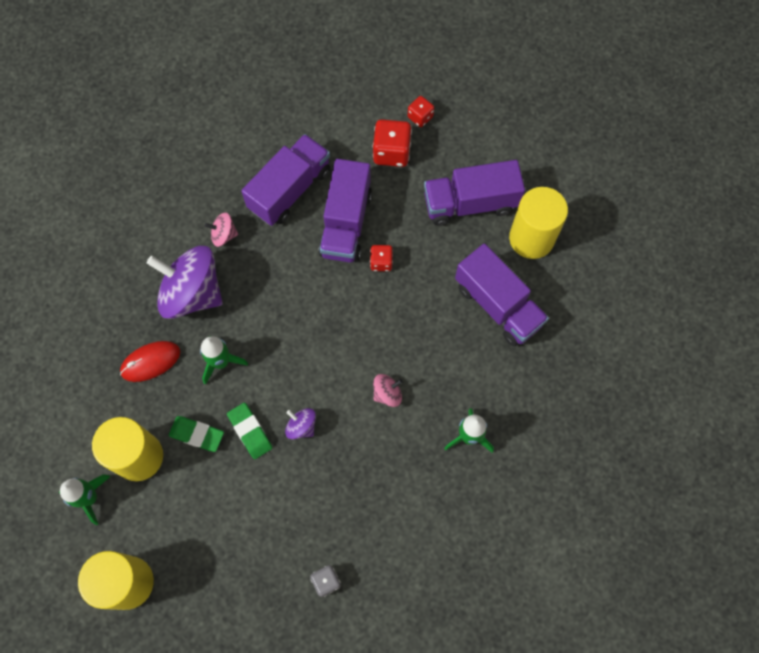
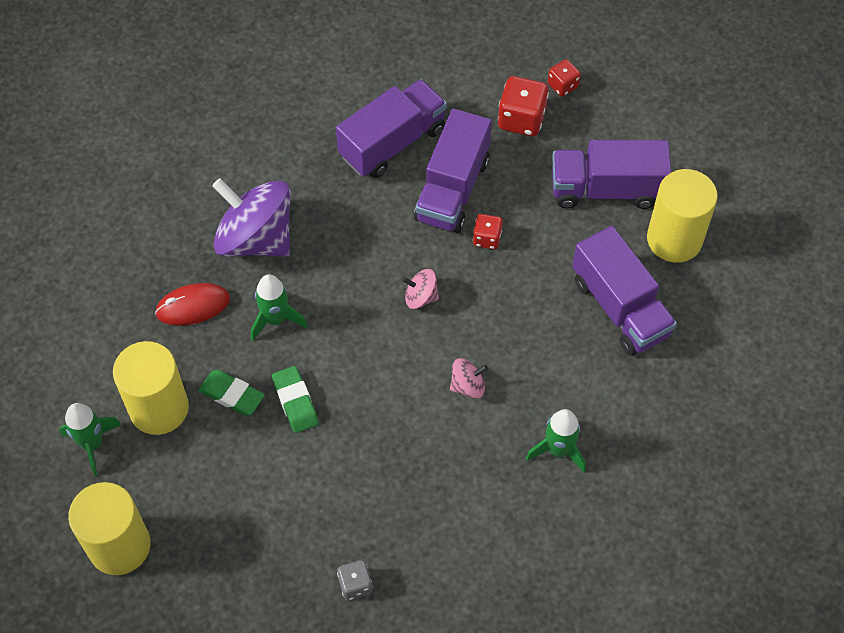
camera: 10 degrees right, 10 degrees down
(224, 235) = (305, 181): pink spinning top -> pink spinning top (421, 297)
(301, 426) = (358, 406): purple spinning top -> none

